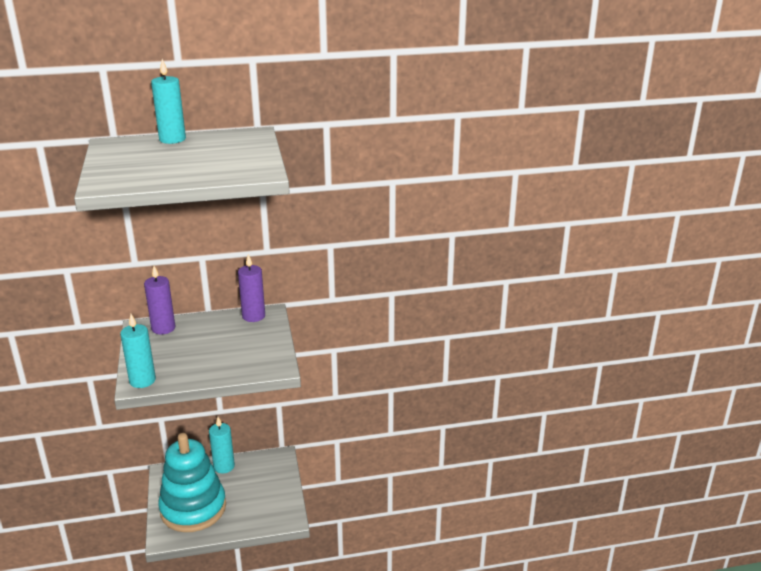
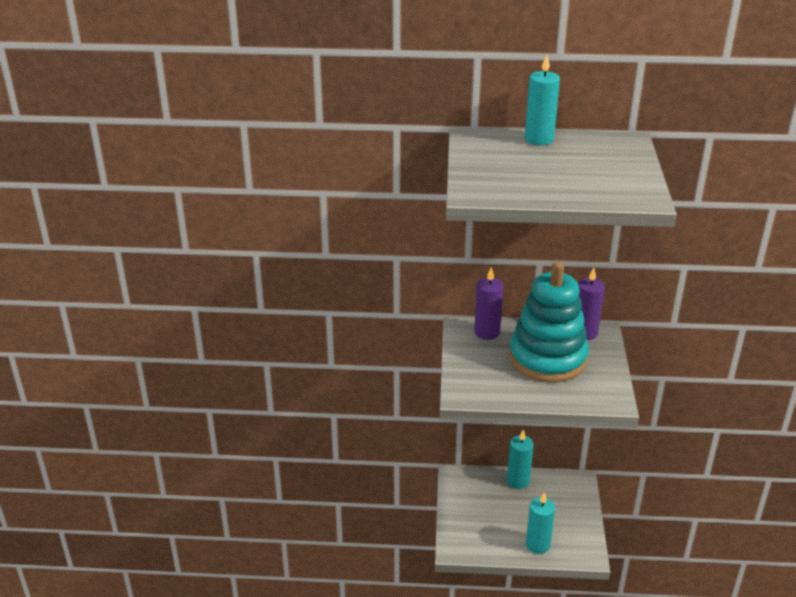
camera: 15 degrees right, 5 degrees up
(142, 380) = (468, 392): turquoise candle -> turquoise candle (538, 545)
(193, 508) = (485, 522): turquoise stacking toy -> turquoise stacking toy (547, 358)

